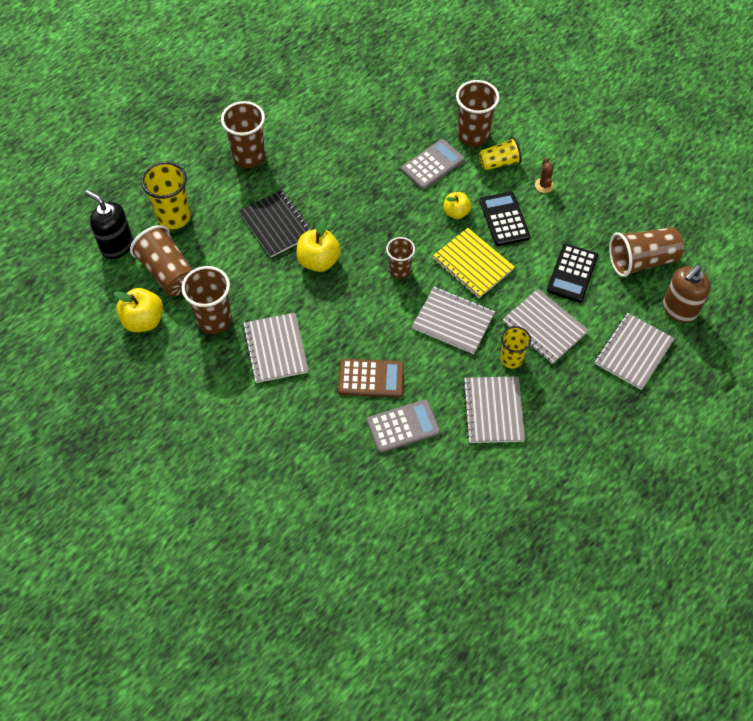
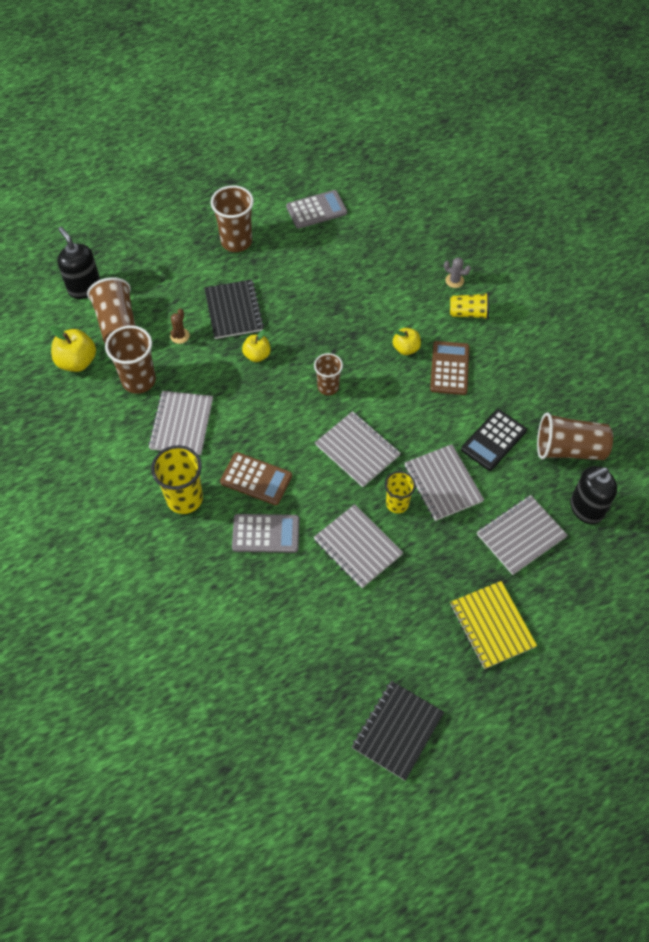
camera: 20 degrees right, 0 degrees up
(174, 217) = (145, 276): yellow cup -> yellow cup (184, 498)
(318, 261) = (257, 355): yellow apple -> yellow apple, size x0.65
(432, 165) = (403, 297): grey calculator -> grey calculator (316, 210)
(472, 264) = (400, 402): yellow notebook -> yellow notebook (492, 625)
(473, 136) = (454, 281): brown cup -> grey cactus
(493, 411) = (357, 547): grey notebook -> grey notebook turned 60 degrees counterclockwise
(504, 219) = (449, 368): black calculator -> brown calculator
(544, 185) = (503, 347): brown cactus -> brown cactus (180, 336)
(601, 563) = (397, 730): none -> black notebook
(679, 309) = (586, 508): brown soap dispenser -> black soap dispenser

